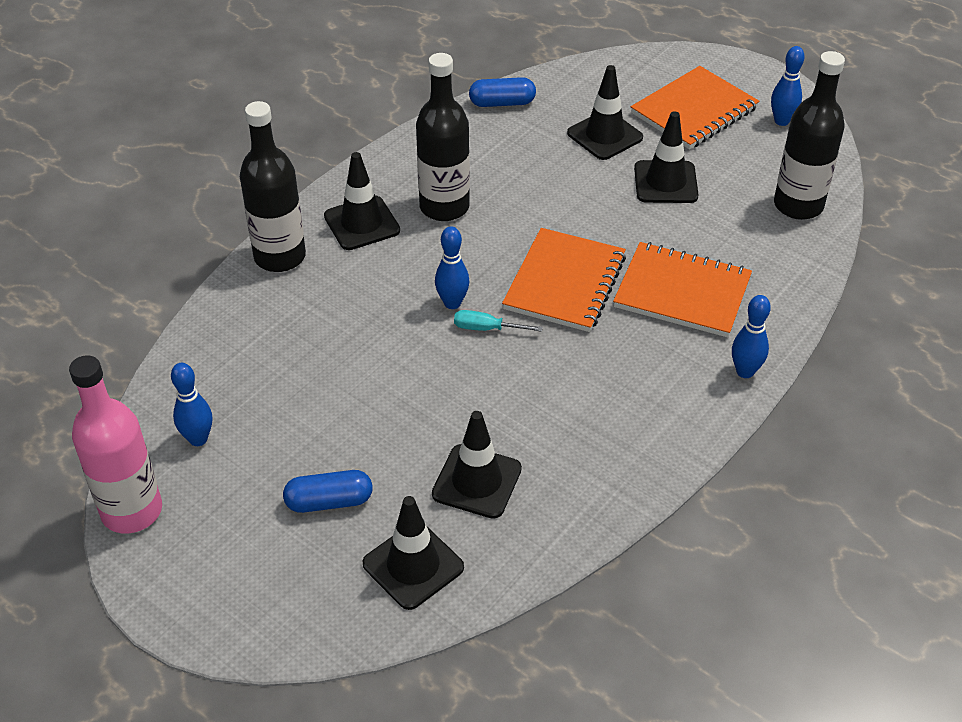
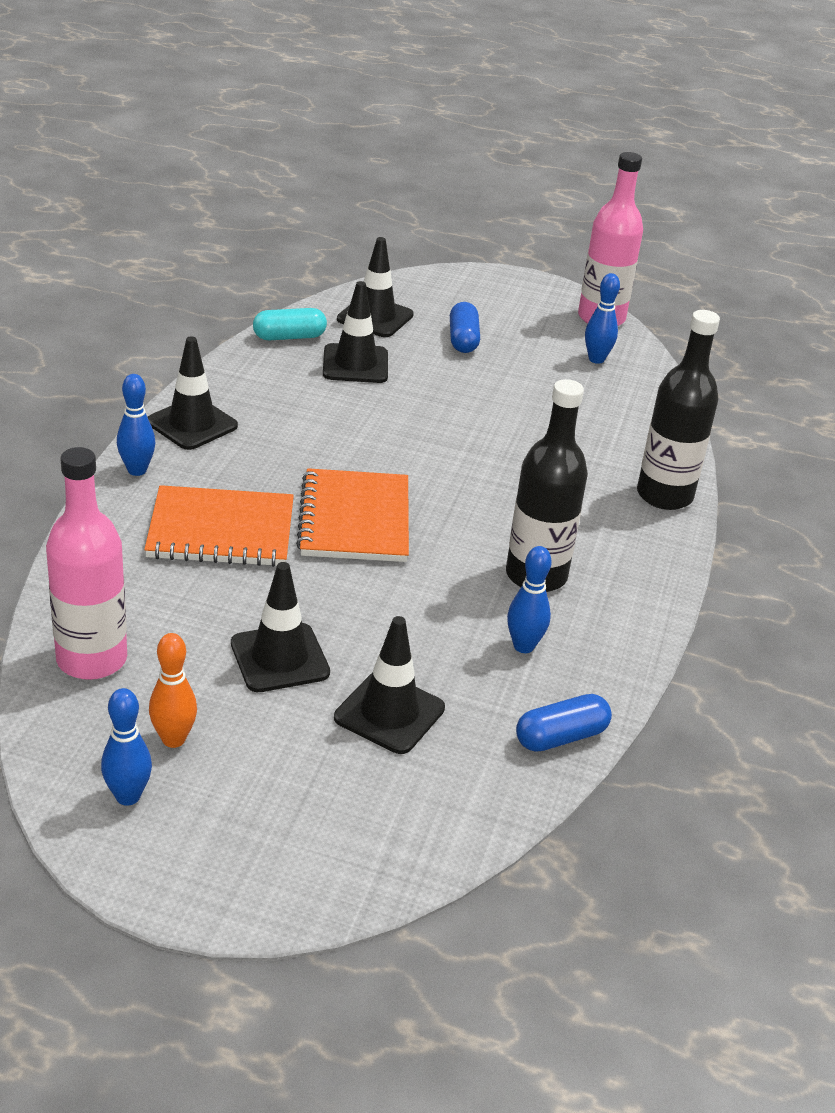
camera: 155 degrees right, 10 degrees down
(329, 501) = (463, 340): blue capsule -> blue capsule turned 60 degrees counterclockwise
(362, 223) = (612, 542): black traffic cone -> black traffic cone (192, 424)
(452, 303) = (460, 482): blue bowling pin -> blue bowling pin (523, 646)
(486, 328) = (413, 467): turquoise screwdriver -> none
(534, 546) = (289, 337): none -> turquoise capsule
(694, 111) = (271, 785): orange notebook -> none
(749, 146) = (173, 739): none -> orange bowling pin
(798, 205) = (92, 659): black bottle -> pink bottle

